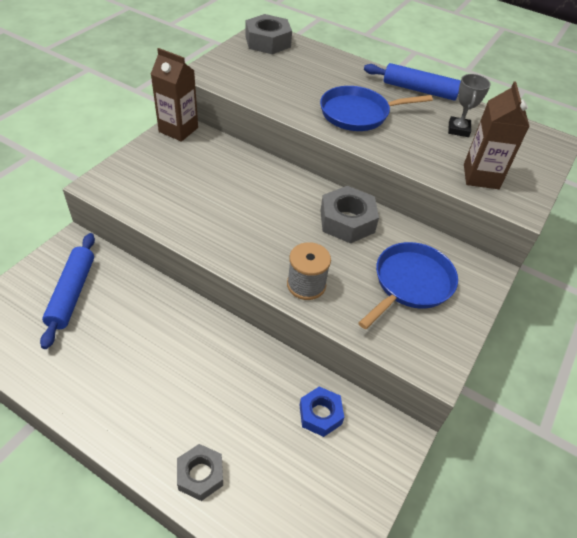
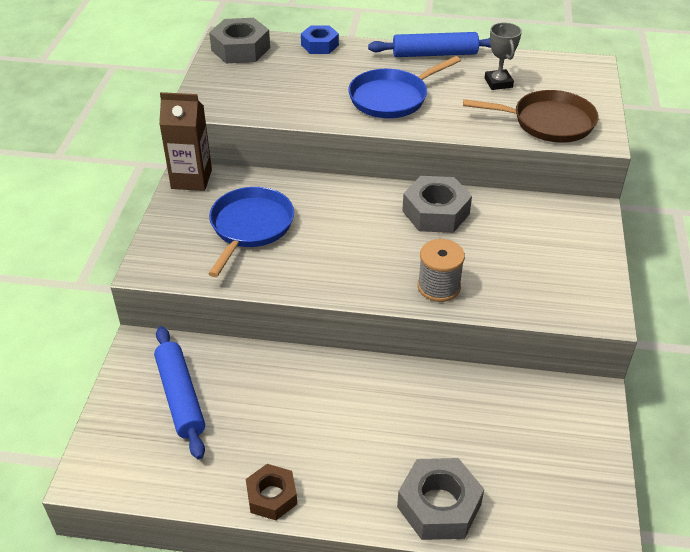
camera: 20 degrees left, 5 degrees down
(78, 403) = (272, 496): none -> brown nut
(200, 475) = (439, 505): grey nut -> grey nut, size x1.55
(320, 414) = (513, 407): blue nut -> blue nut (320, 45)
(410, 283) = (533, 249): blue pan -> blue pan (250, 227)
(481, 176) = (548, 122): brown carton -> brown pan

